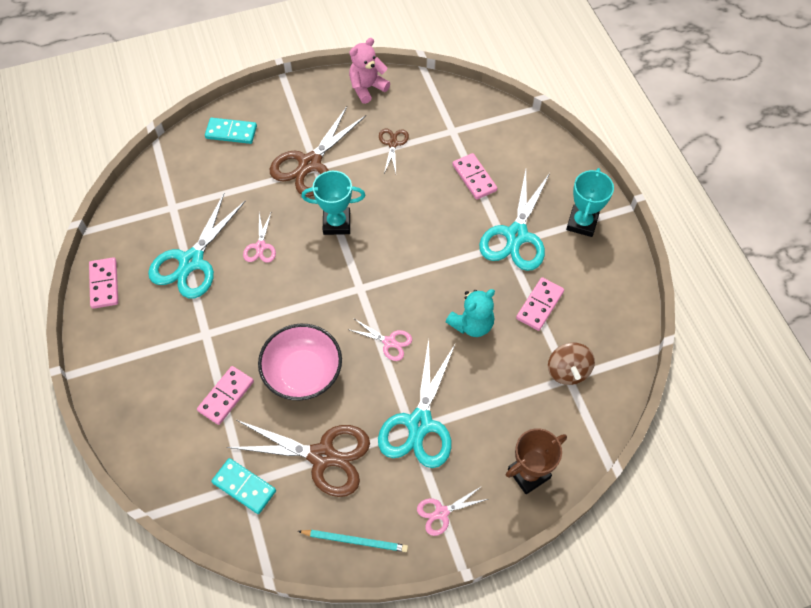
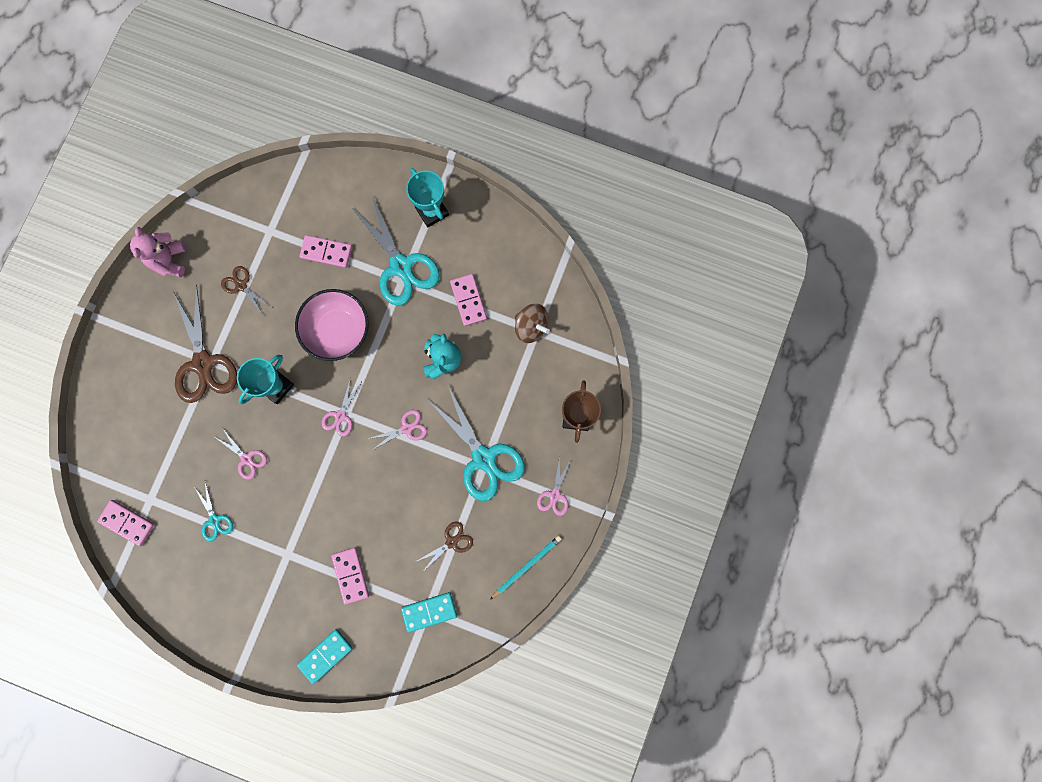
camera: 50 degrees left, 20 degrees up
(104, 284) = (177, 600): pink domino -> pink domino (127, 522)
(191, 261) = (214, 520): turquoise scissors -> turquoise scissors, size x0.50
(231, 132) = (116, 401): turquoise domino -> turquoise domino (325, 655)
(303, 373) = (379, 508): pink bowl -> pink bowl (337, 330)
(322, 456) = (452, 542): brown scissors -> brown scissors, size x0.50
(354, 285) = (340, 416): none -> pink scissors

